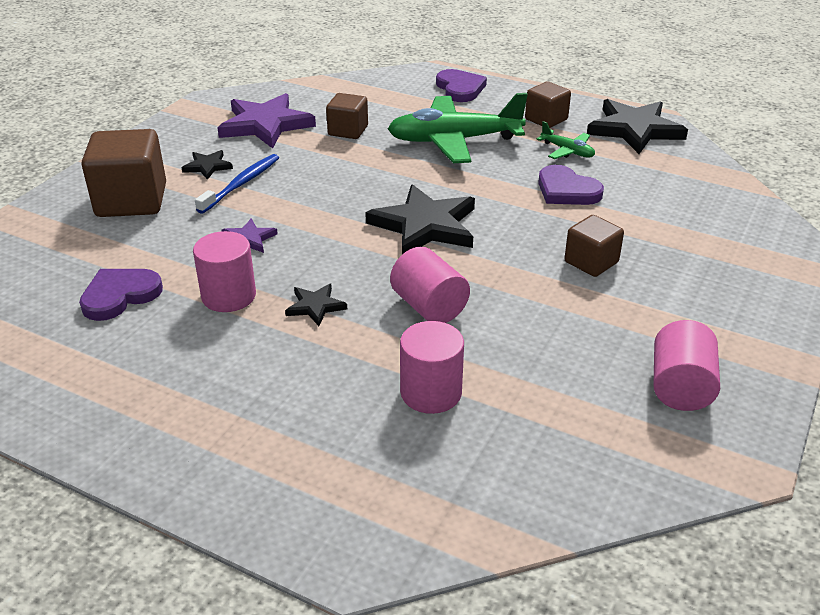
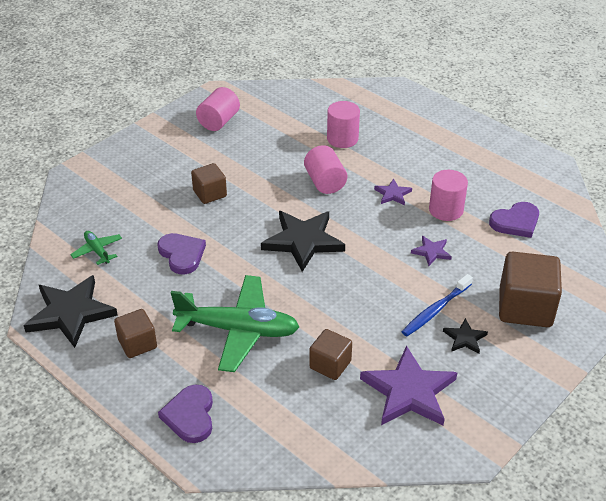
camera: 165 degrees left, 5 degrees up
(315, 306) = (393, 194): black star -> purple star
(567, 151) = (150, 297): green plane -> green plane (97, 251)

